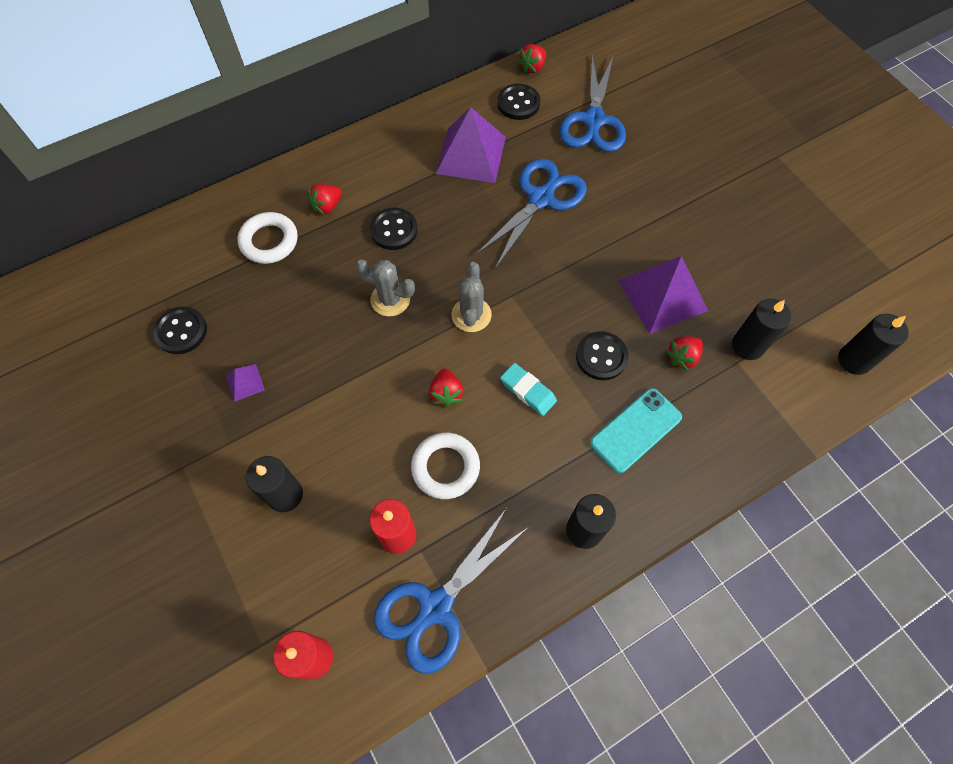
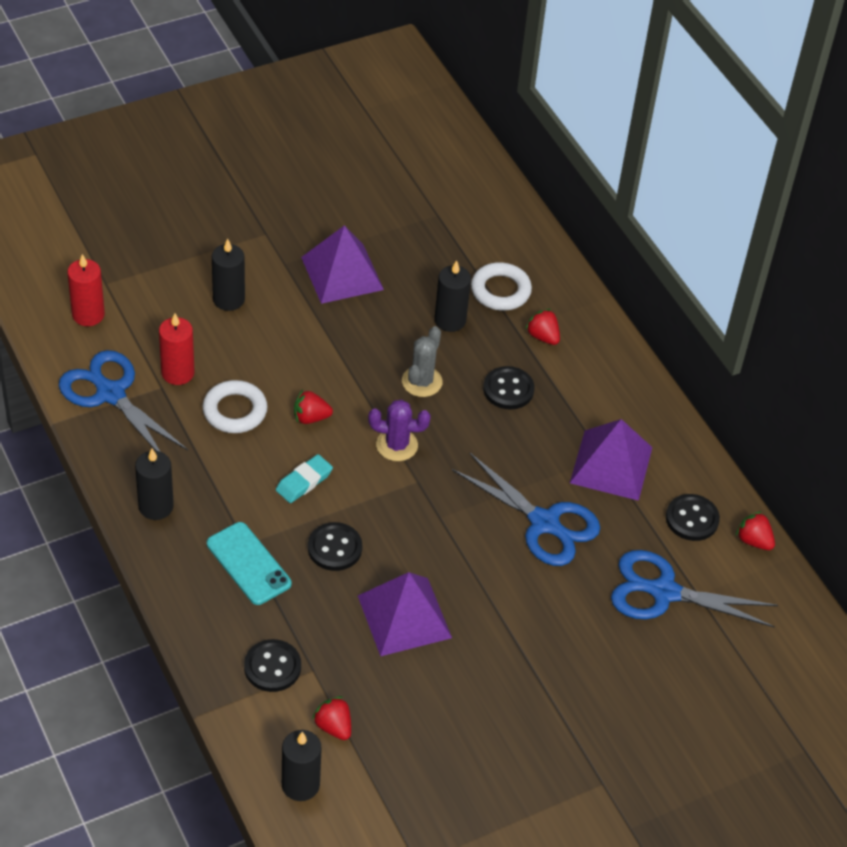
camera: 90 degrees right, 15 degrees down
(181, 331) = (401, 229): black button -> black button (272, 667)
(245, 382) = (342, 273): purple pyramid -> purple pyramid, size x2.23
(471, 315) = (397, 445): grey cactus -> purple cactus
(682, 357) = (325, 620): red strawberry -> red strawberry (333, 726)
(747, 346) = (331, 684): black candle -> black candle (450, 320)

